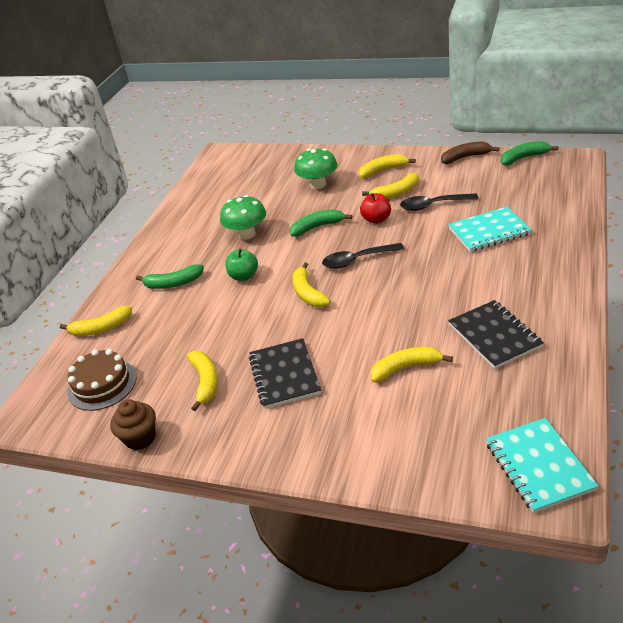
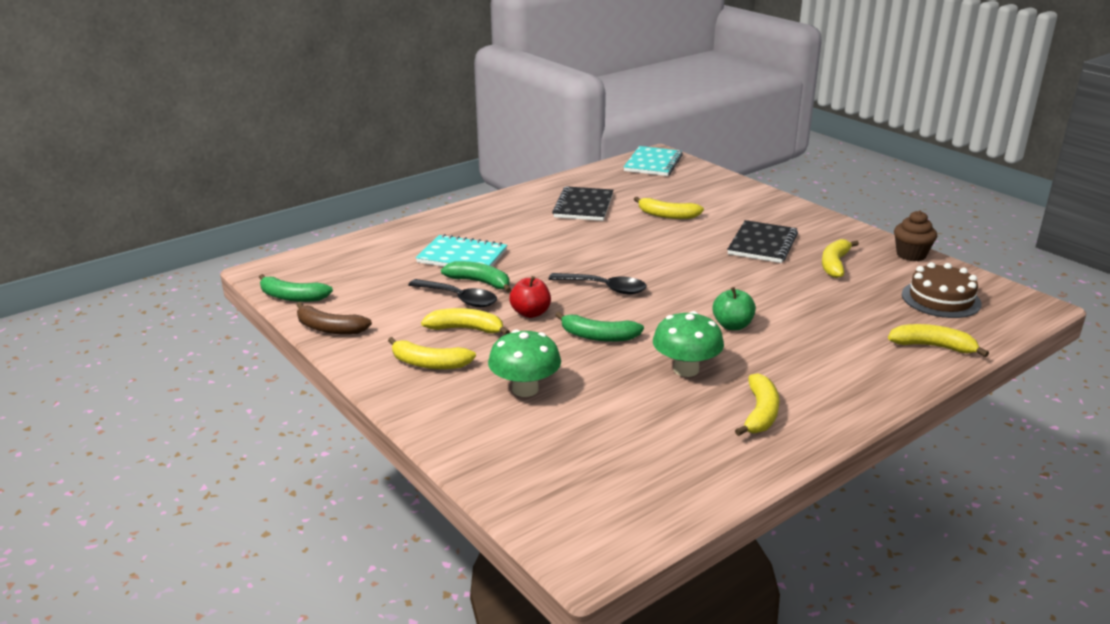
camera: 150 degrees left, 10 degrees down
(173, 283) = (821, 355): green banana -> green banana (480, 282)
(308, 293) = (683, 284): yellow banana -> yellow banana (760, 413)

